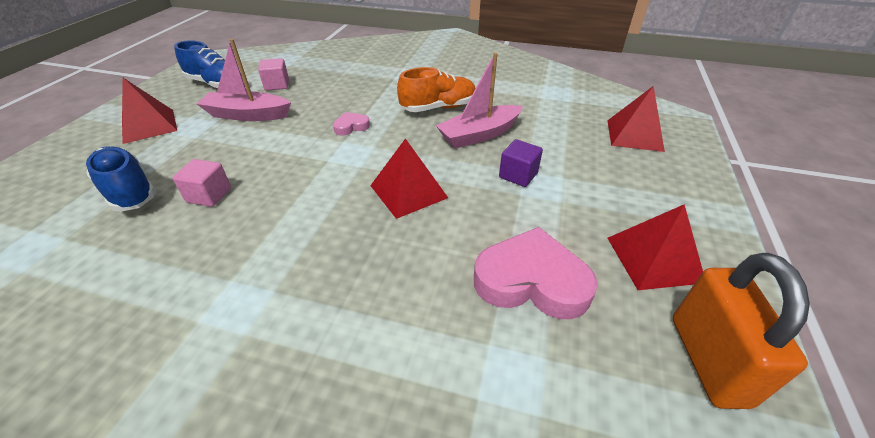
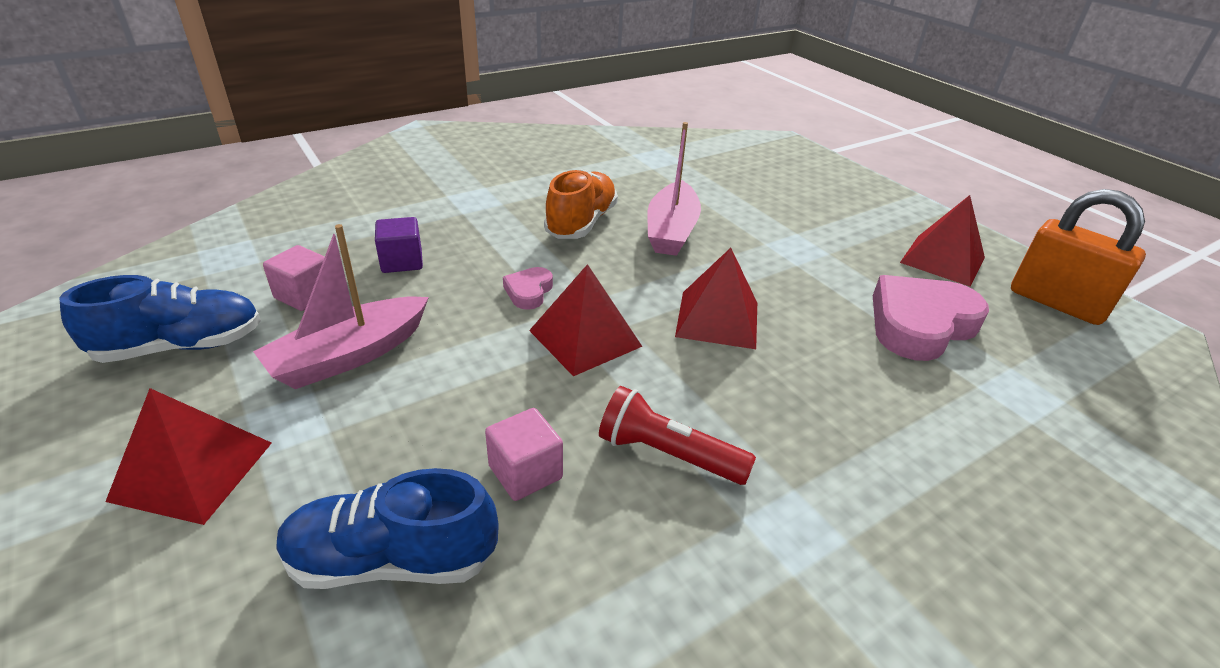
camera: 50 degrees left, 5 degrees down
(261, 230) = (667, 454): none -> red flashlight
(518, 175) = (767, 250): purple cube -> purple cube (402, 261)
(634, 135) = (778, 171): red pyramid -> red pyramid (585, 338)

